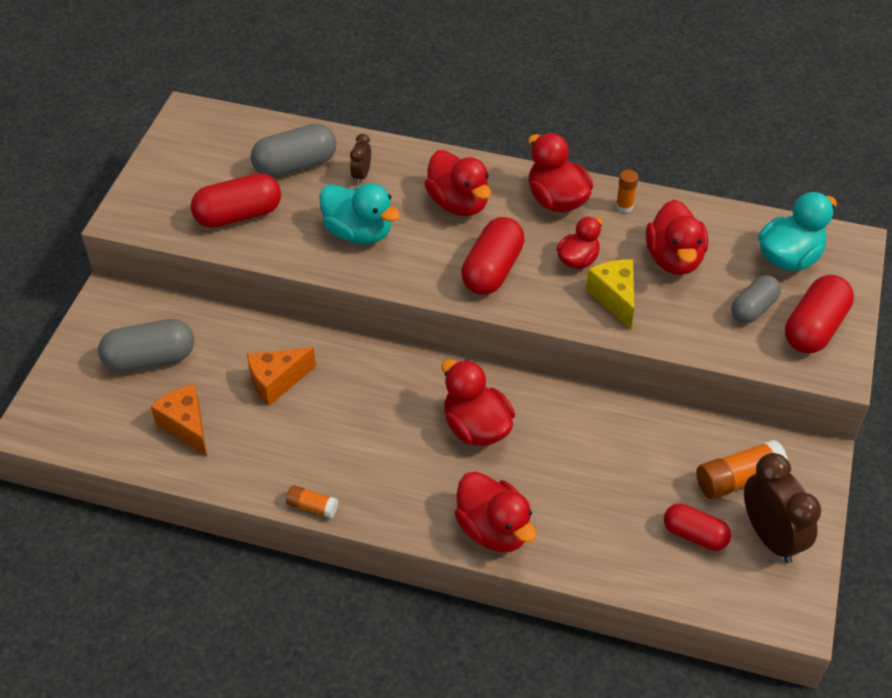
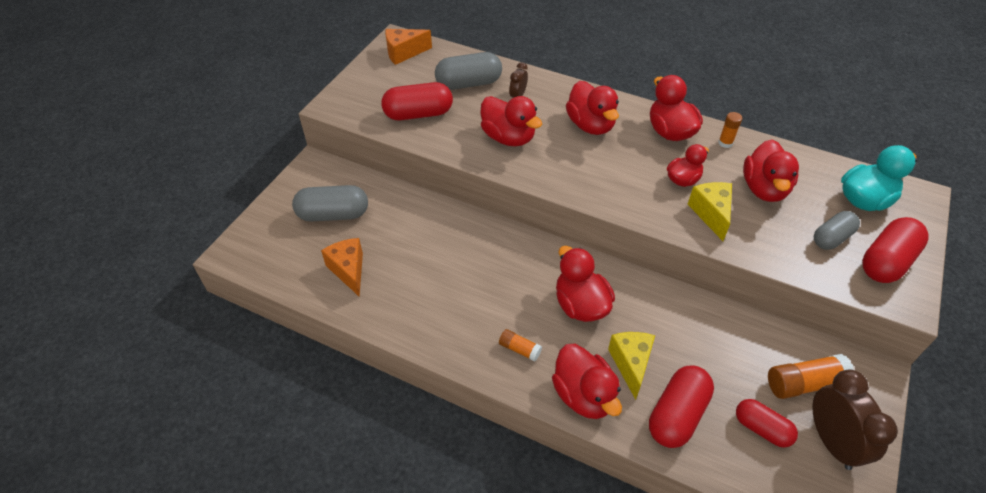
camera: 10 degrees right, 0 degrees up
(276, 382) = (426, 245): orange cheese -> orange cheese (404, 53)
(312, 507) = (435, 351): orange glue stick -> orange glue stick (519, 349)
(359, 232) = (508, 137): turquoise duck -> red duck
(492, 270) = (611, 179): red capsule -> red capsule (677, 415)
(543, 487) = (631, 364): none -> yellow cheese

